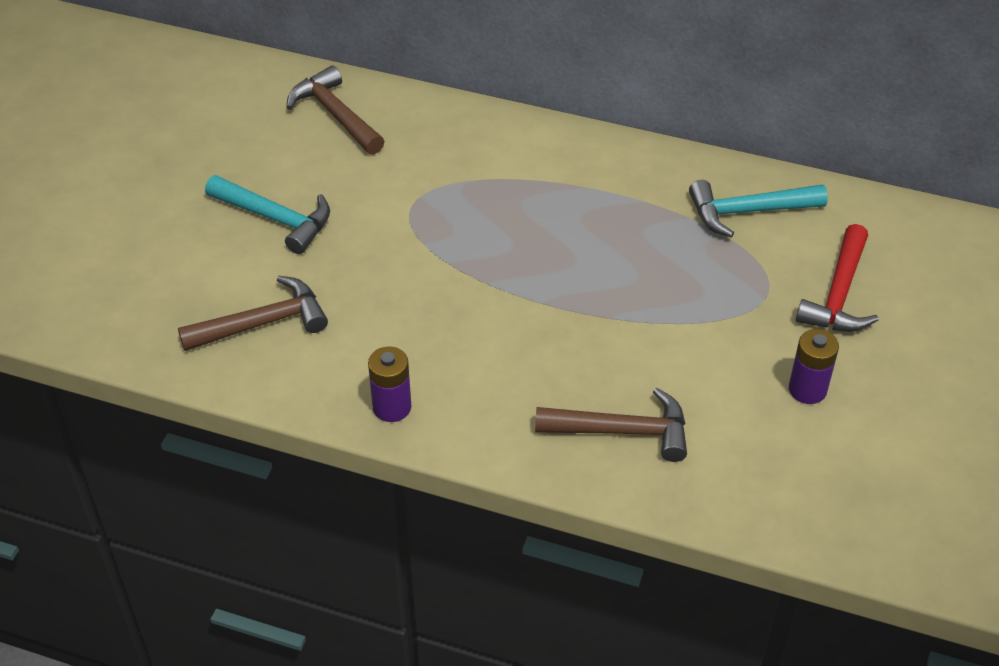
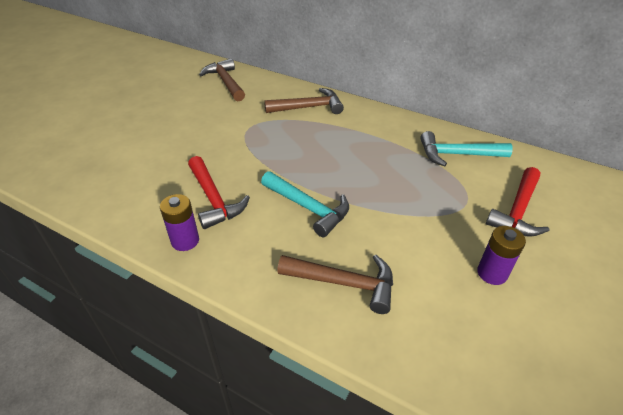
camera: 10 degrees right, 5 degrees down
(263, 323) = (130, 177): brown hammer -> brown hammer (309, 107)
(276, 219) = (168, 125): turquoise hammer -> turquoise hammer (308, 208)
(406, 340) = (214, 199): none -> red hammer

